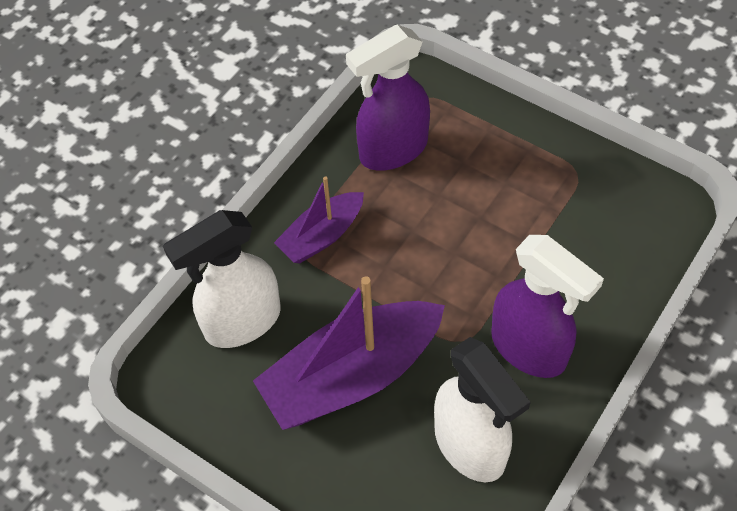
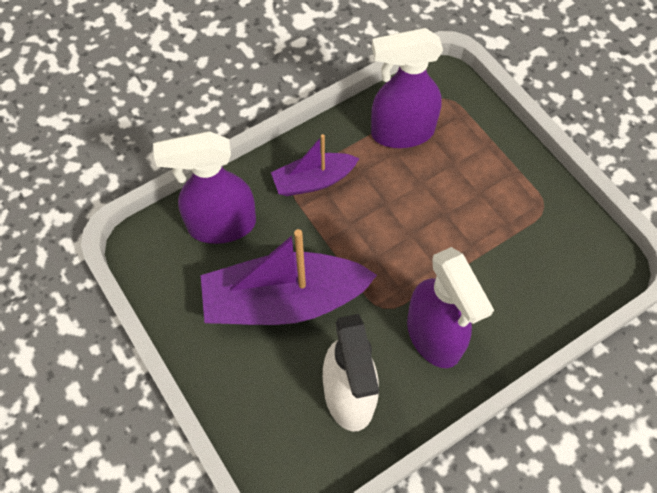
camera: 20 degrees right, 5 degrees up
(241, 322) = (221, 225): white spray bottle -> purple spray bottle

